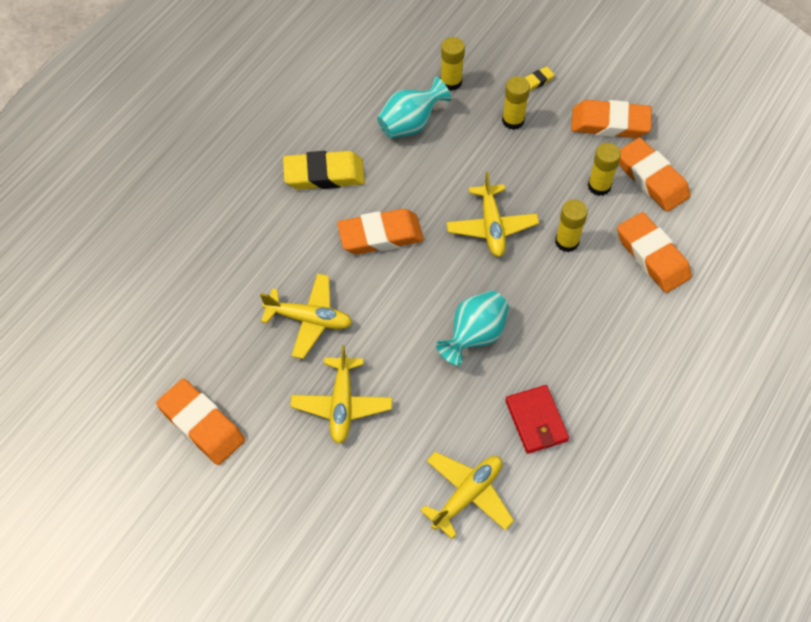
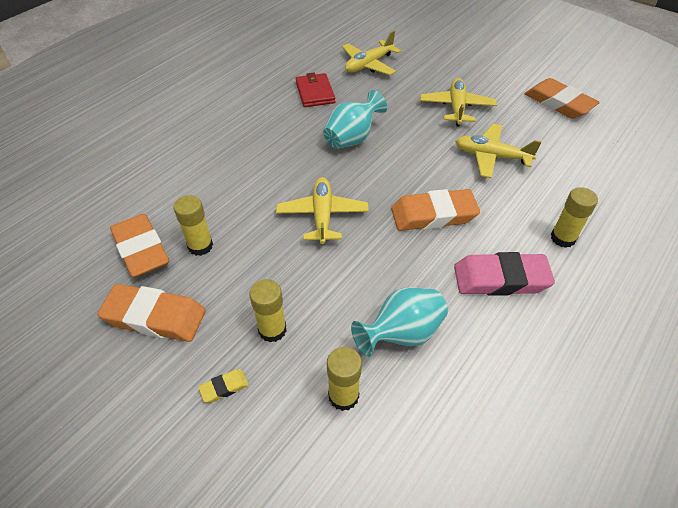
camera: 175 degrees left, 10 degrees down
(324, 174) = (500, 279): yellow eraser -> pink eraser
(567, 242) = (253, 198): yellow glue stick -> yellow glue stick (563, 238)
(652, 256) = (179, 182): orange eraser -> none

